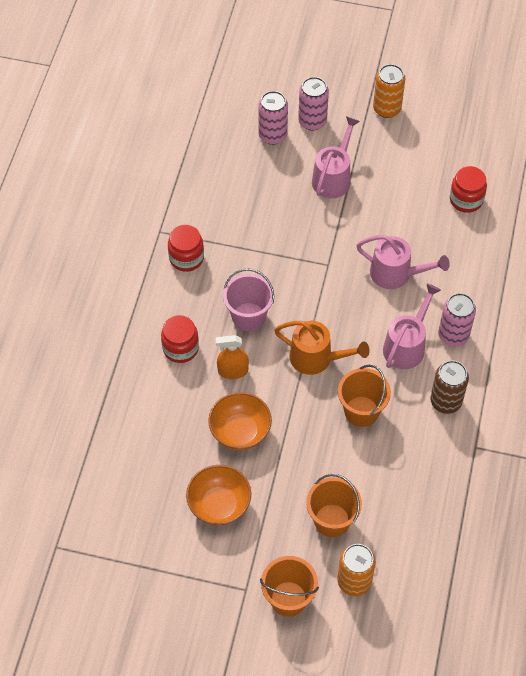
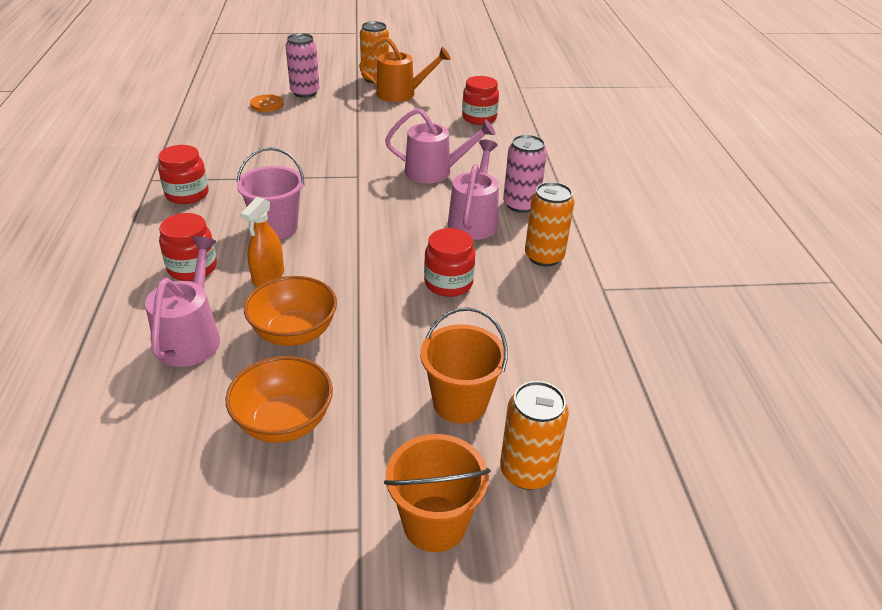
camera: 20 degrees left, 20 degrees down
(233, 371) = (268, 276): orange spray bottle -> orange spray bottle turned 45 degrees counterclockwise
(272, 135) = (267, 104): pink can -> orange button
(316, 358) = (372, 247): orange watering can -> orange watering can (401, 94)
(333, 178) = (339, 121): pink watering can -> pink watering can (191, 337)
(361, 411) = (448, 283): orange bucket -> red jar
(446, 401) = (544, 256): brown can -> orange can

